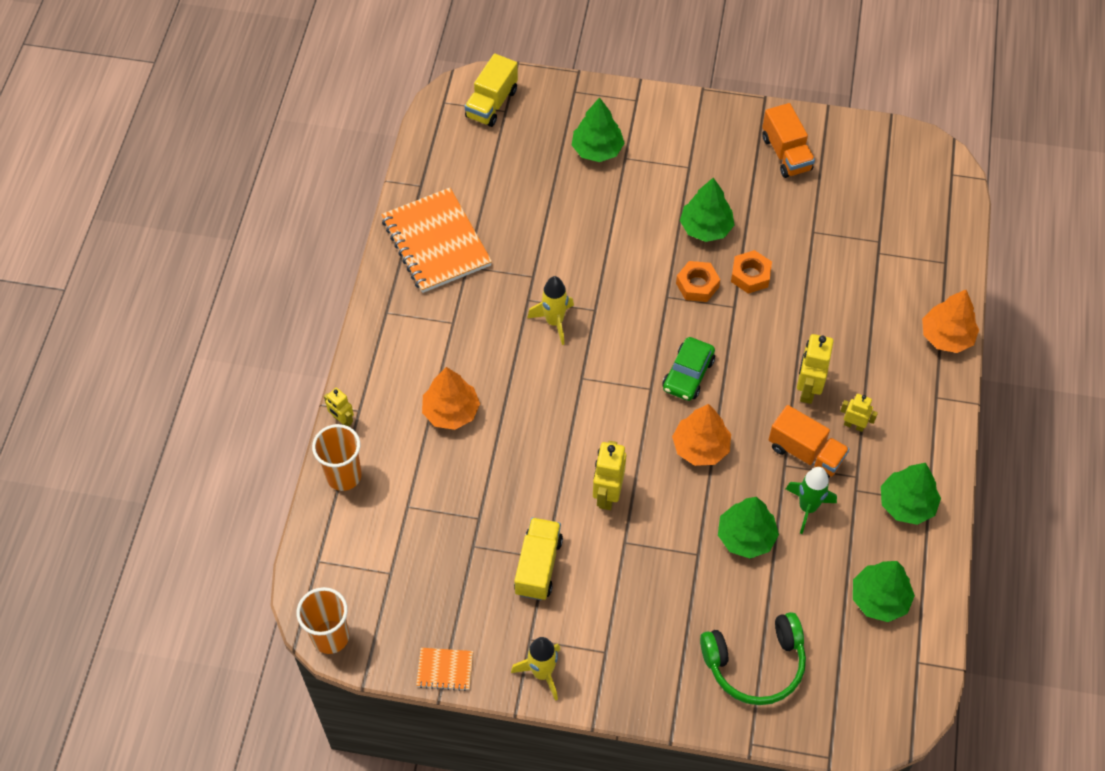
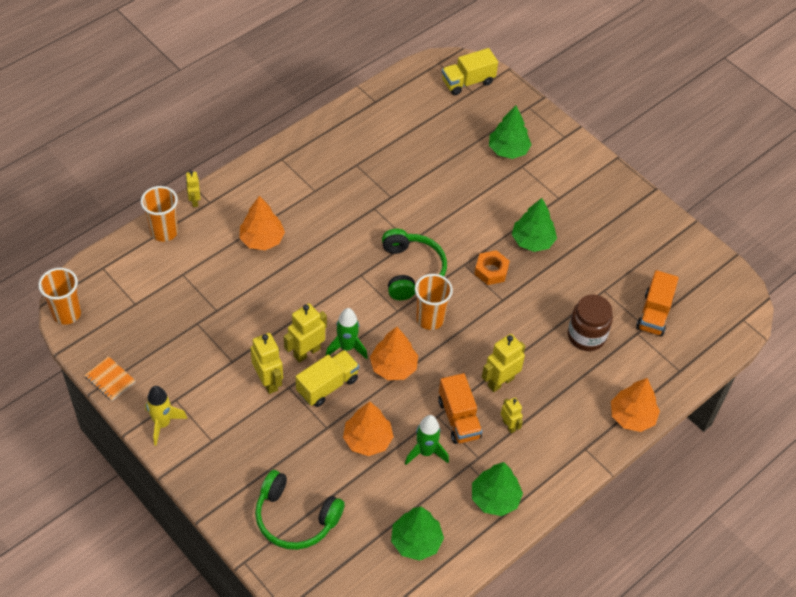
camera: 35 degrees right, 5 degrees down
(436, 242) = (351, 139): orange notebook -> none
(538, 566) = (223, 362): yellow truck -> yellow truck (327, 385)
(554, 322) = (377, 231): yellow rocket -> none
(600, 551) = (268, 381): none -> yellow robot
(625, 339) = (411, 271): none -> green headphones
(640, 460) = (347, 347): none -> green rocket
(688, 374) = (430, 319): green car -> orange cup
(746, 536) = (367, 440): green tree -> orange tree
(750, 275) = (533, 288): orange nut -> none
(786, 154) = (634, 231): orange truck -> orange truck (654, 314)
(839, 288) = (586, 336): none -> brown jar

